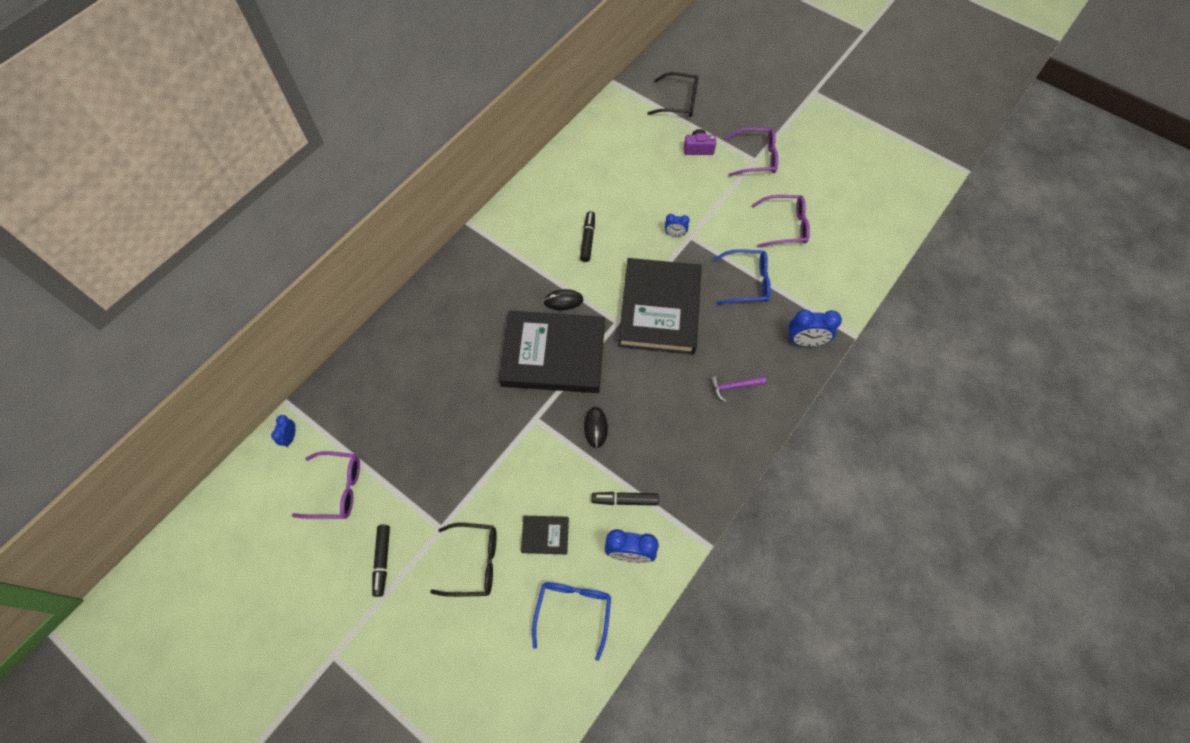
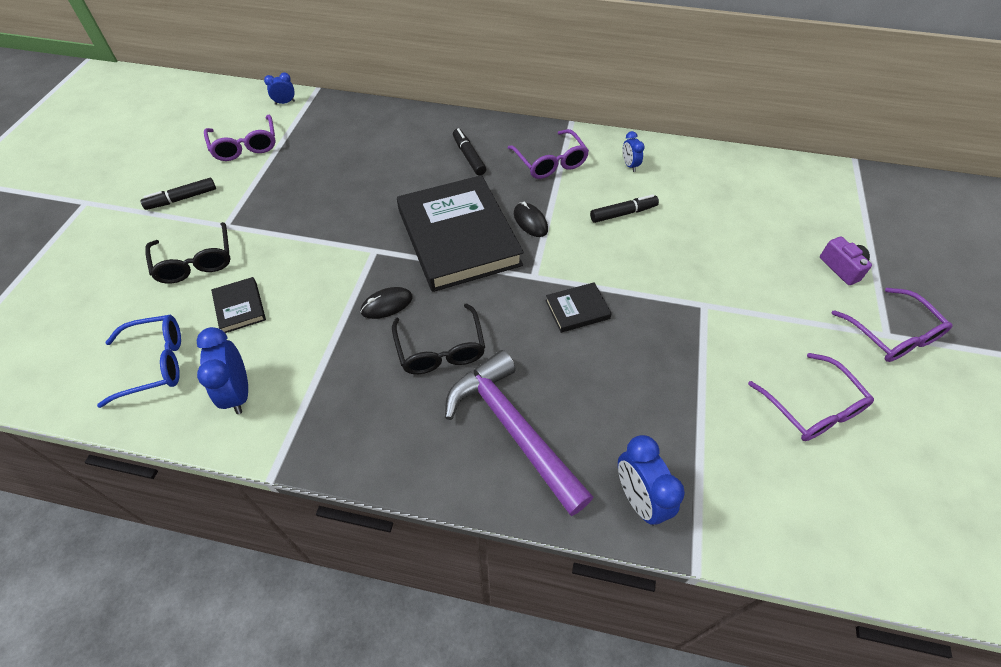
camera: 65 degrees right, 10 degrees down
(507, 259) = (550, 162): none -> purple glasses
(625, 500) = (305, 364): black marker -> black marker (469, 156)
(659, 309) = (577, 309): black book -> black book, size x0.42
(675, 234) = (695, 288): blue clock -> blue clock (629, 165)
(679, 101) = (892, 225): black glasses -> black glasses (440, 349)
(734, 387) = (513, 429): purple hammer -> purple hammer, size x2.26
(747, 282) = (684, 391): blue glasses -> none

